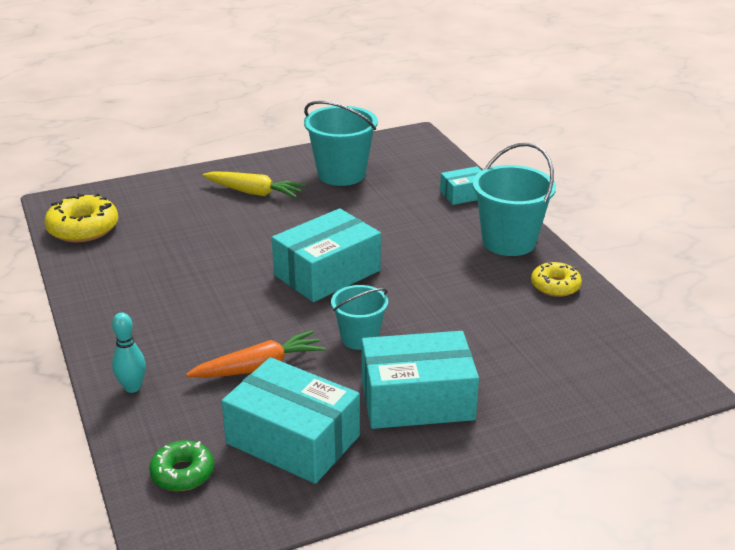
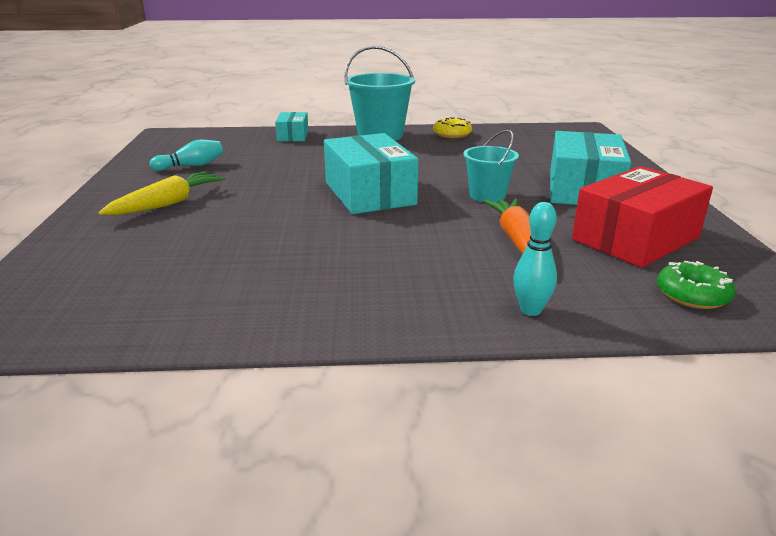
camera: 70 degrees left, 5 degrees down
(83, 228) = (97, 316): yellow donut -> none
(293, 439) = (635, 238): turquoise box -> red box
(341, 174) = (191, 166): turquoise bucket -> turquoise bowling pin

